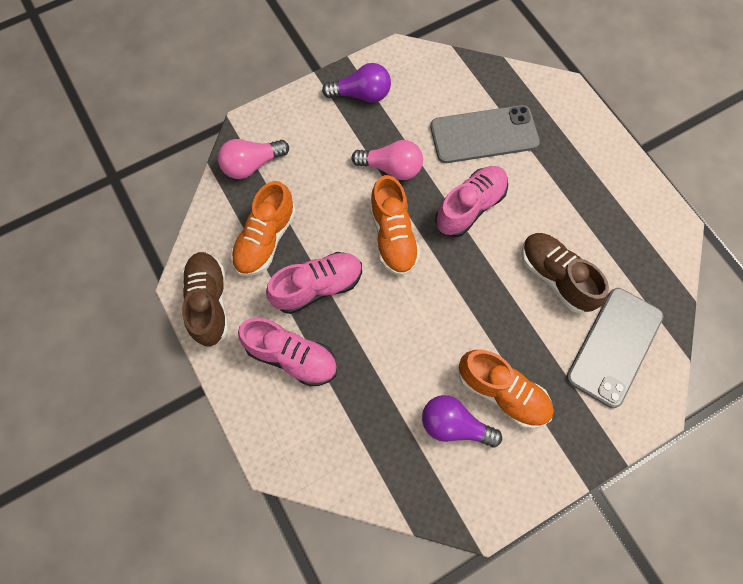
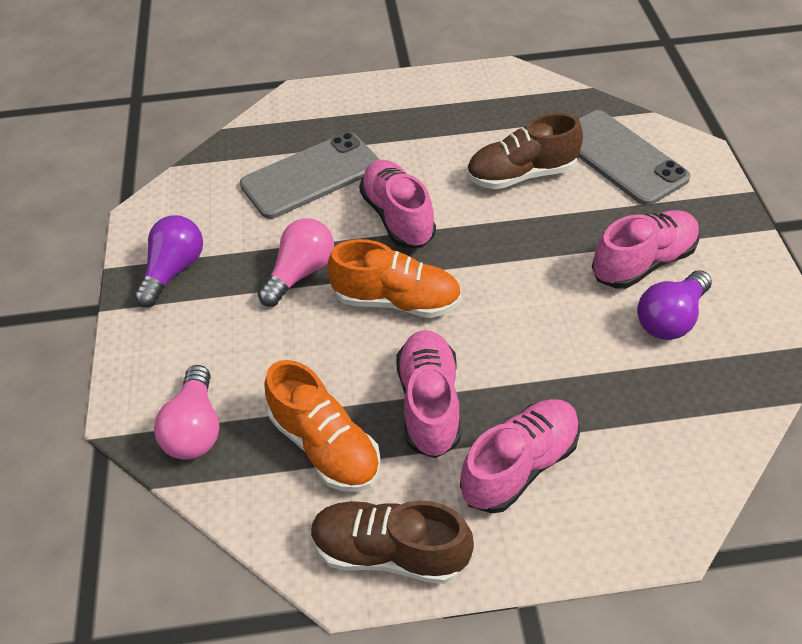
camera: 65 degrees left, 20 degrees down
(484, 135) = (311, 176): grey phone -> grey phone turned 45 degrees clockwise
(502, 392) = (643, 262): orange shoe -> pink shoe

